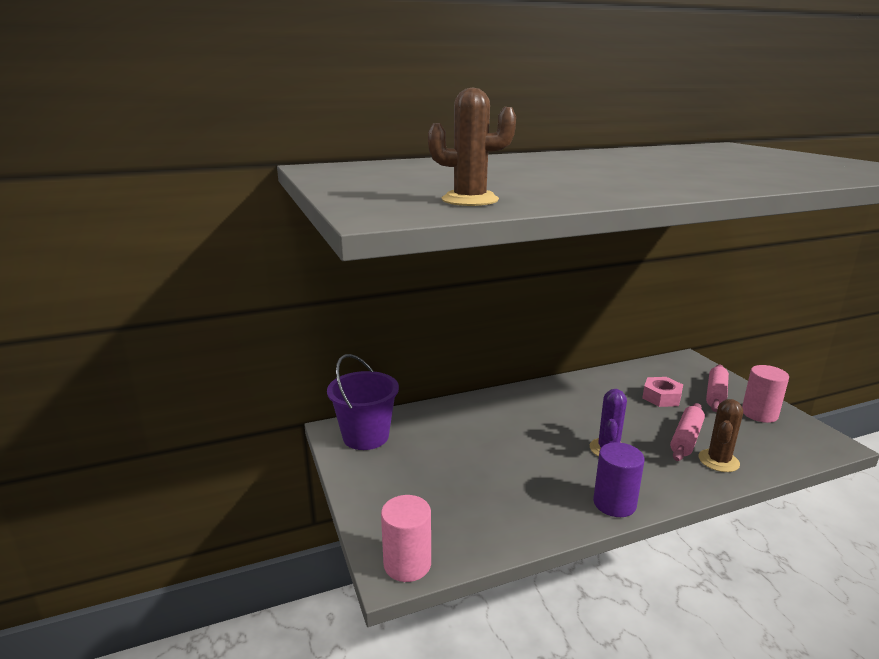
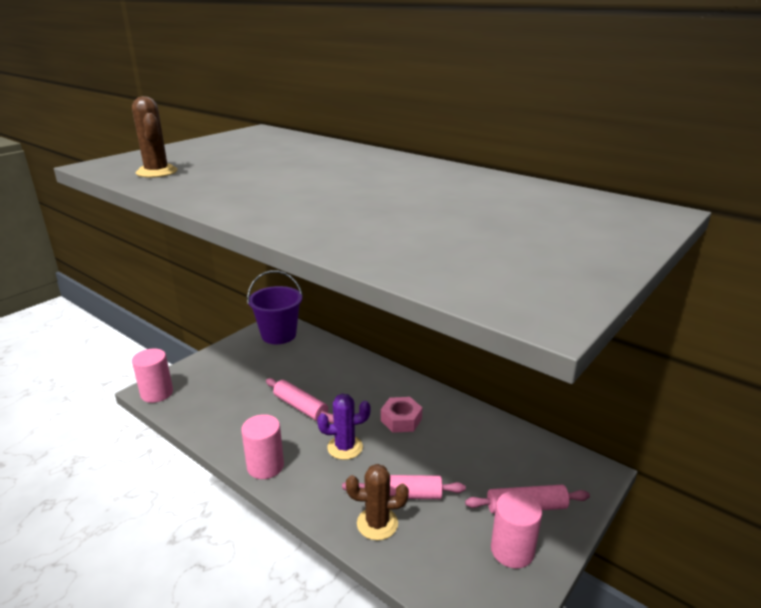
camera: 60 degrees right, 5 degrees up
(525, 457) = (300, 407): none -> pink rolling pin
(614, 503) = (265, 466): purple cylinder -> pink cylinder
(661, 397) = (476, 465): pink nut -> pink nut (401, 420)

